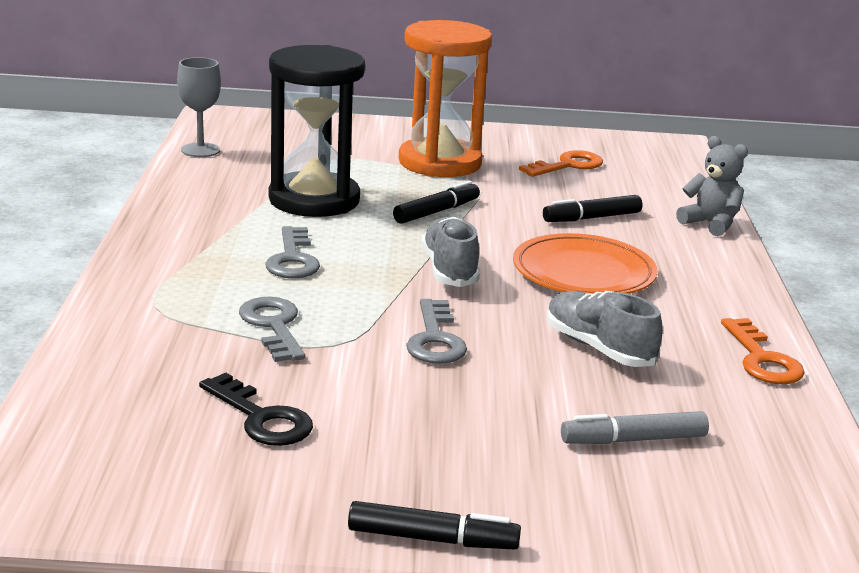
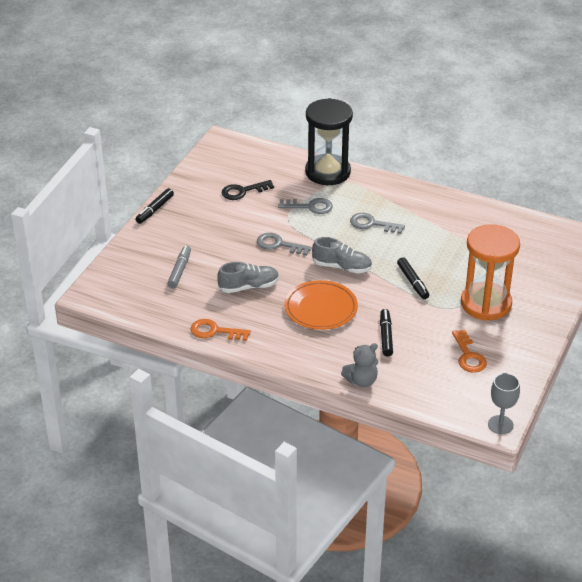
camera: 115 degrees right, 15 degrees up
(200, 150) = (525, 221): grey goblet -> grey goblet (500, 425)
(314, 200) = (441, 245): black hourglass -> black hourglass (327, 172)

